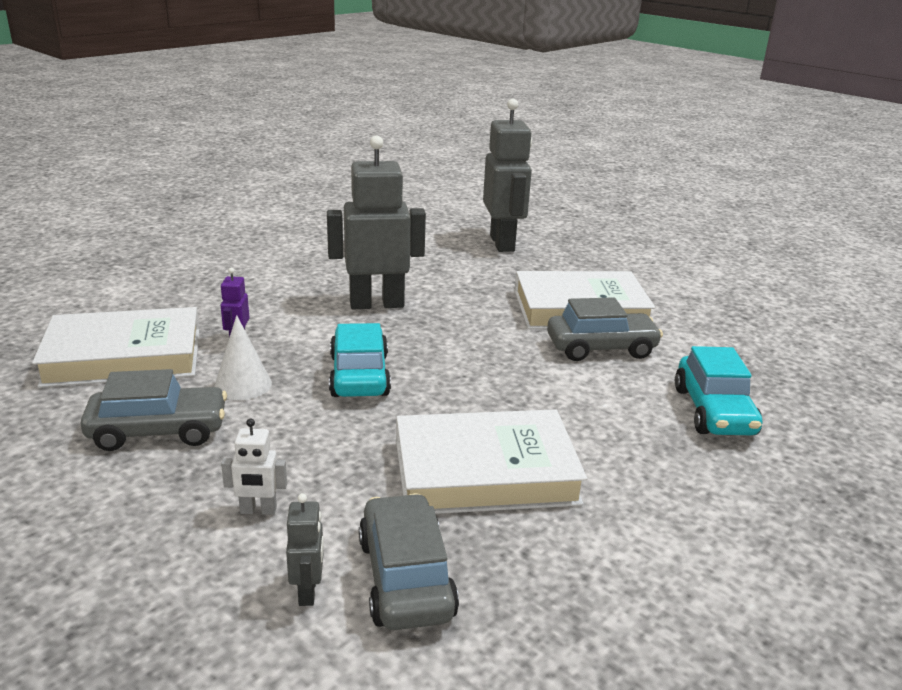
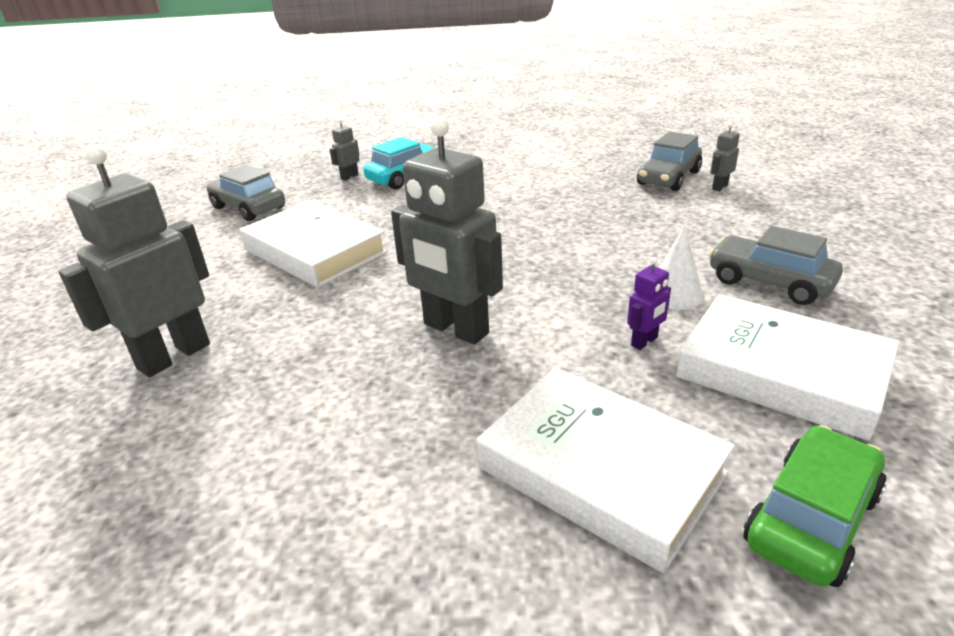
camera: 130 degrees left, 5 degrees up
(91, 299) = (811, 519): none -> green car
(258, 510) = (722, 219): white robot -> none
(359, 375) = (571, 267): turquoise car -> none
(485, 472) = (574, 195): white book -> white book (600, 471)
(601, 348) = (375, 222): grey car -> grey car (248, 208)
(763, 385) = (349, 177): none -> grey robot

